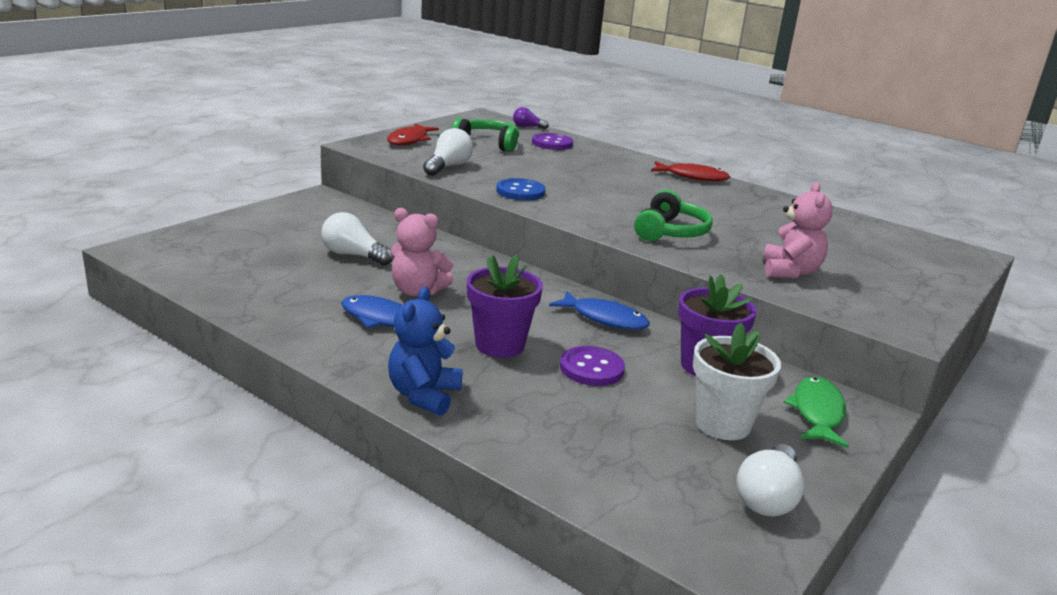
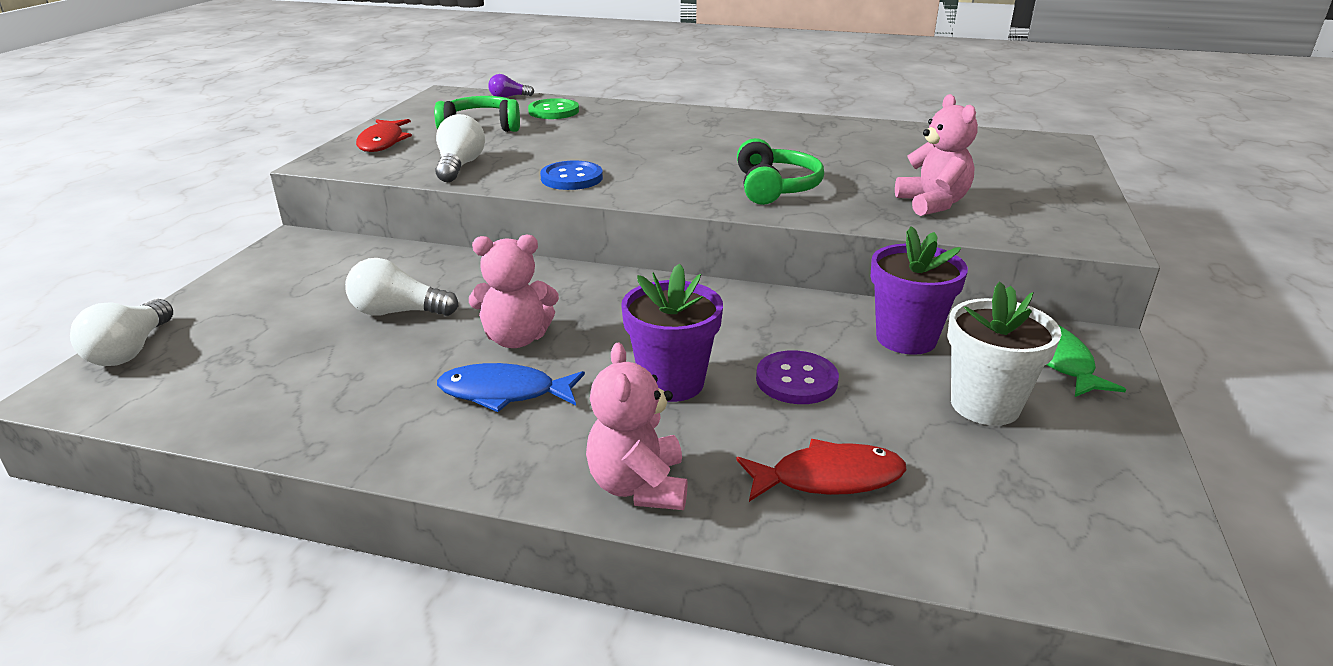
camera: 20 degrees left, 5 degrees up
(424, 395) = (638, 486): blue teddy bear -> pink teddy bear
(552, 143) = (553, 111): purple button -> green button
(604, 318) = (756, 311): blue fish -> none
(693, 177) = (735, 118): red fish -> red fish (828, 478)
(768, 497) = (1108, 483): white light bulb -> white light bulb (131, 350)

